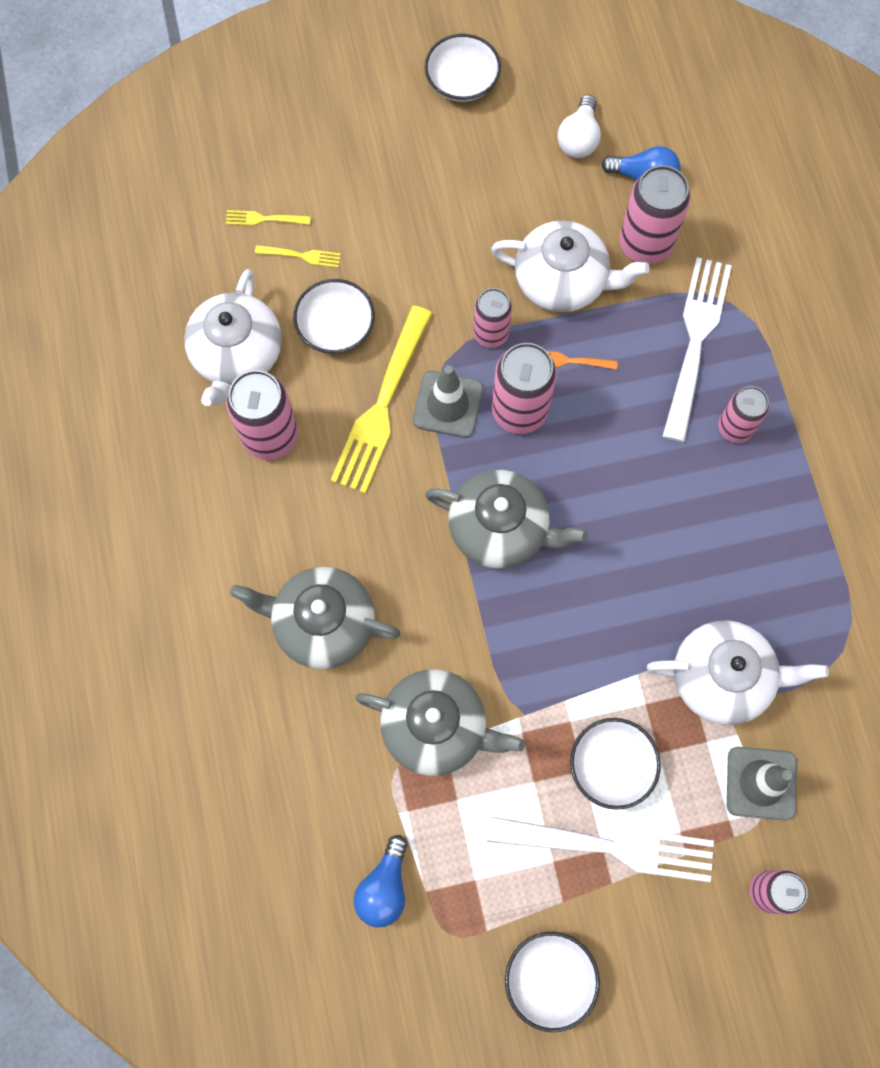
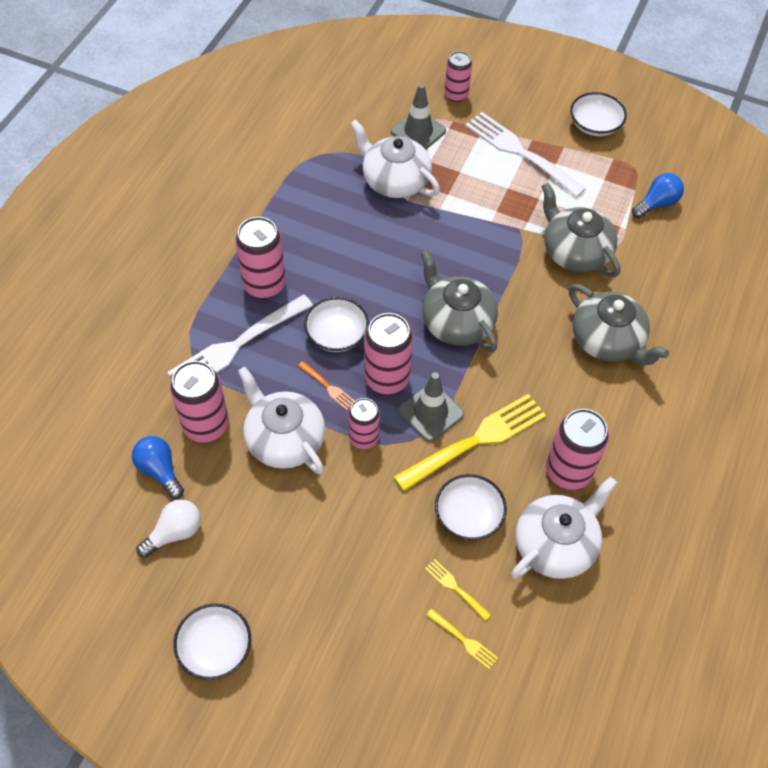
camera: 145 degrees left, 15 degrees down
(611, 765) = (490, 181): white bowl -> white bowl (336, 334)
(735, 428) = (264, 284): pink can -> pink can, size x1.56

